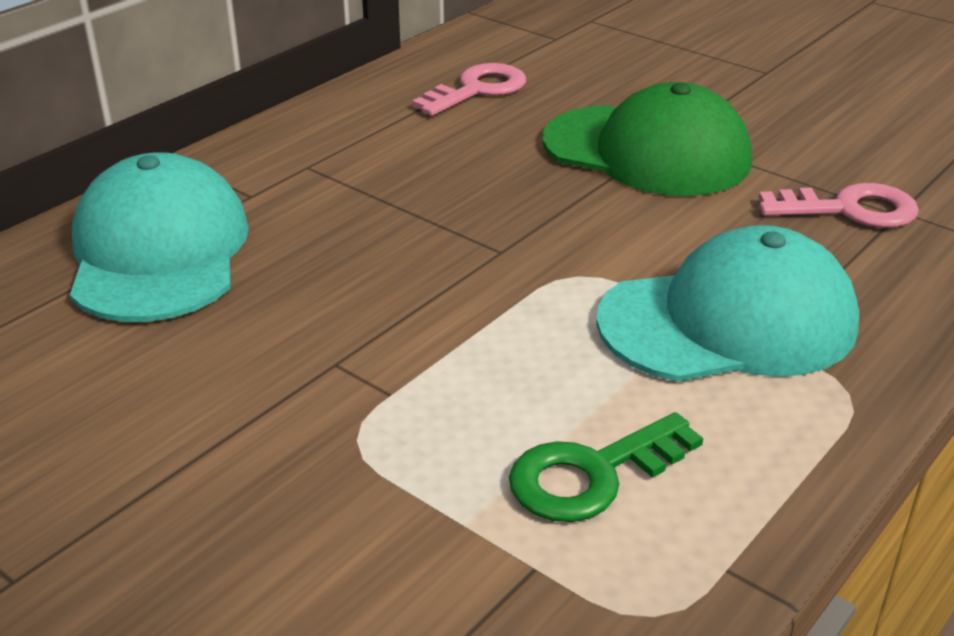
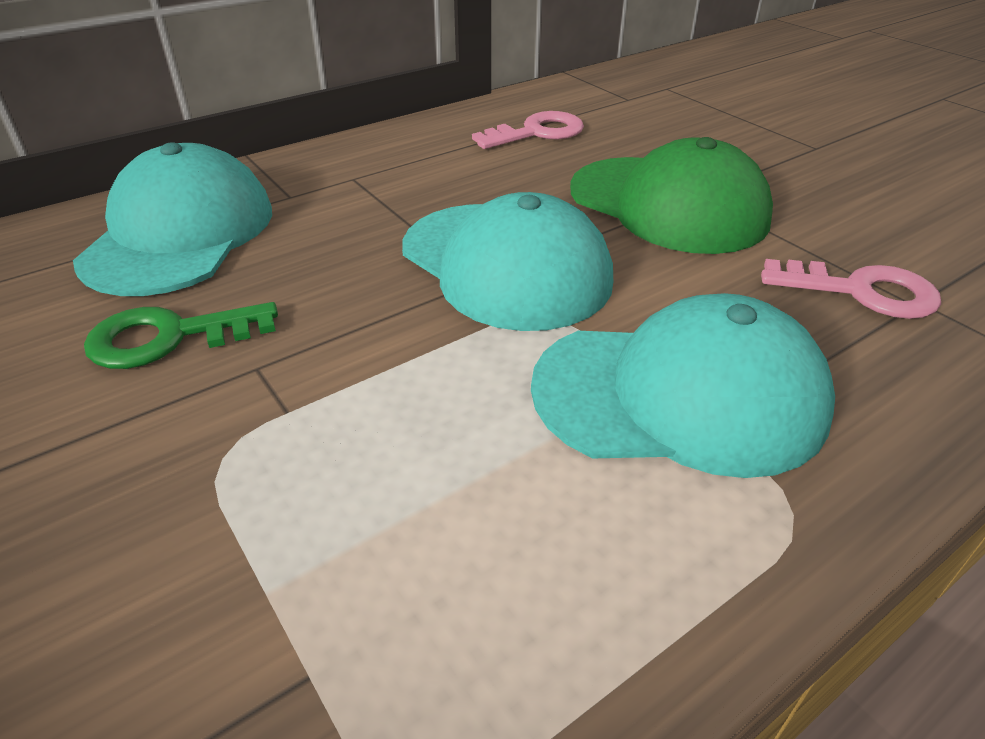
camera: 15 degrees right, 5 degrees up
(518, 233) = (505, 265): none -> turquoise cap
(591, 475) = (440, 559): green key -> green key (169, 337)

